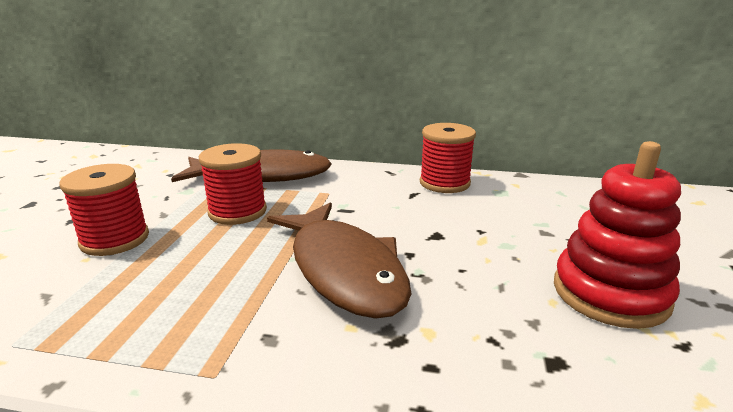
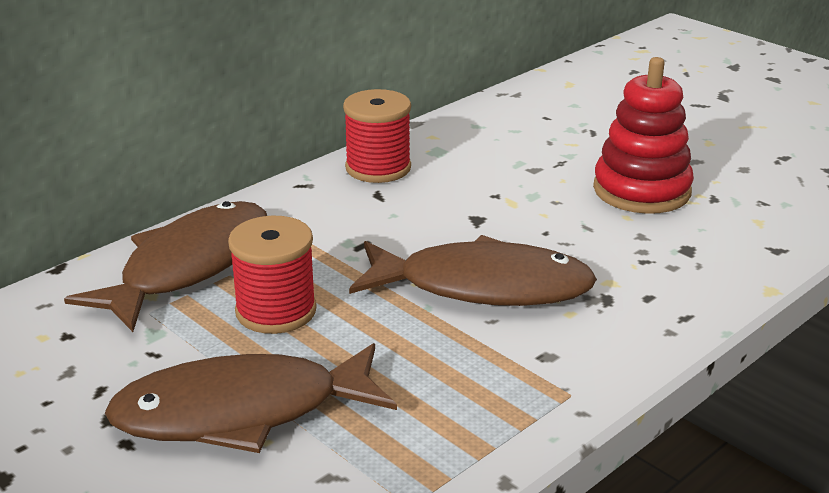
camera: 55 degrees left, 5 degrees up
(115, 239) = (241, 412): red spool -> brown fish

